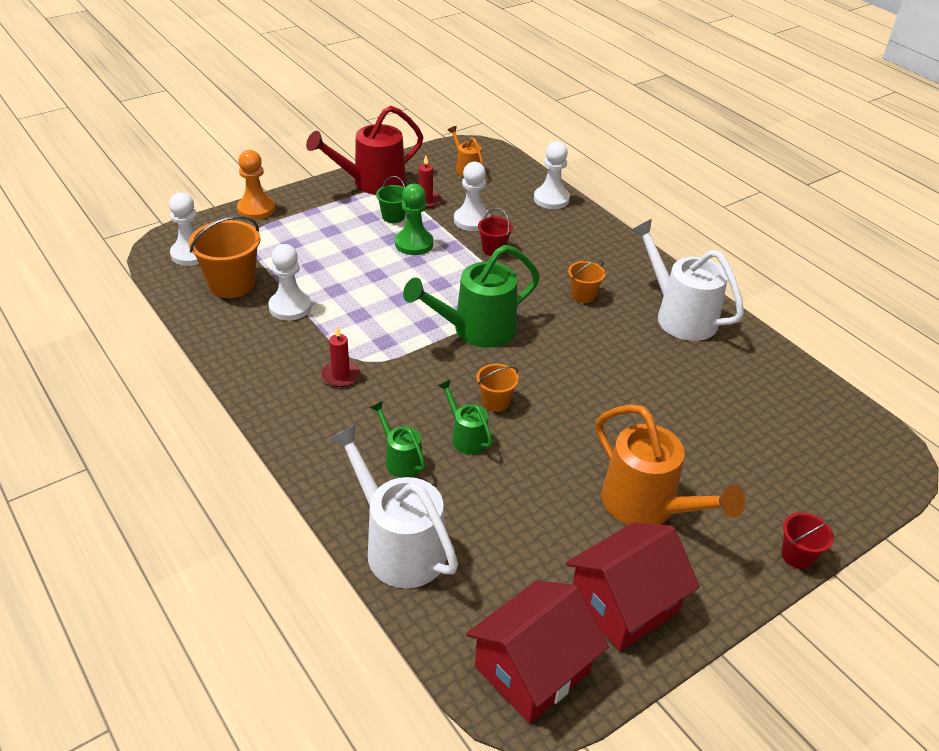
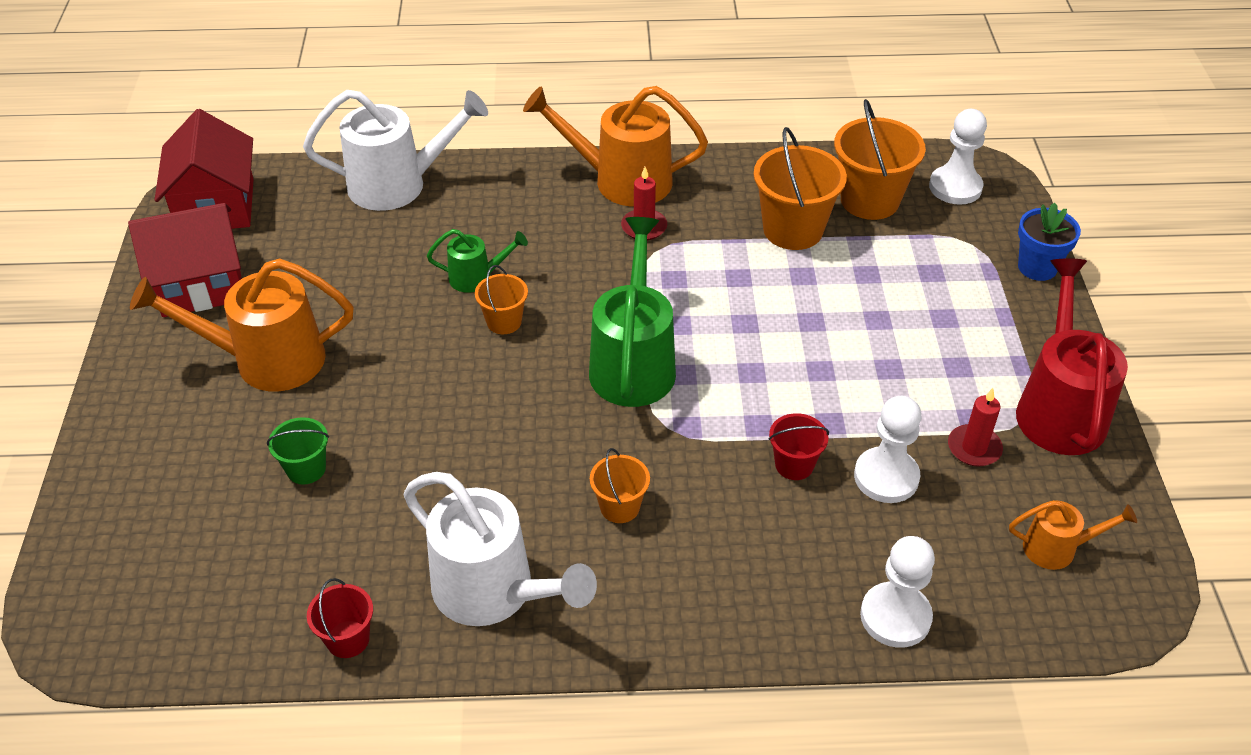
camera: 125 degrees right, 5 degrees up
(256, 209) = (1037, 267): orange pawn -> blue flower pot
(290, 307) = (793, 230): white pawn -> orange bucket
(293, 409) = (620, 180): none -> orange watering can
(393, 216) = (946, 393): green bucket -> green bucket (306, 469)
(400, 459) = (491, 223): green watering can -> none
(414, 244) = (861, 386): green pawn -> none
(624, 604) = (200, 284): red house -> red house turned 75 degrees clockwise
(679, 315) = (495, 593): white watering can -> white watering can turned 45 degrees clockwise
(797, 555) = (97, 435): red bucket -> red bucket (348, 639)

